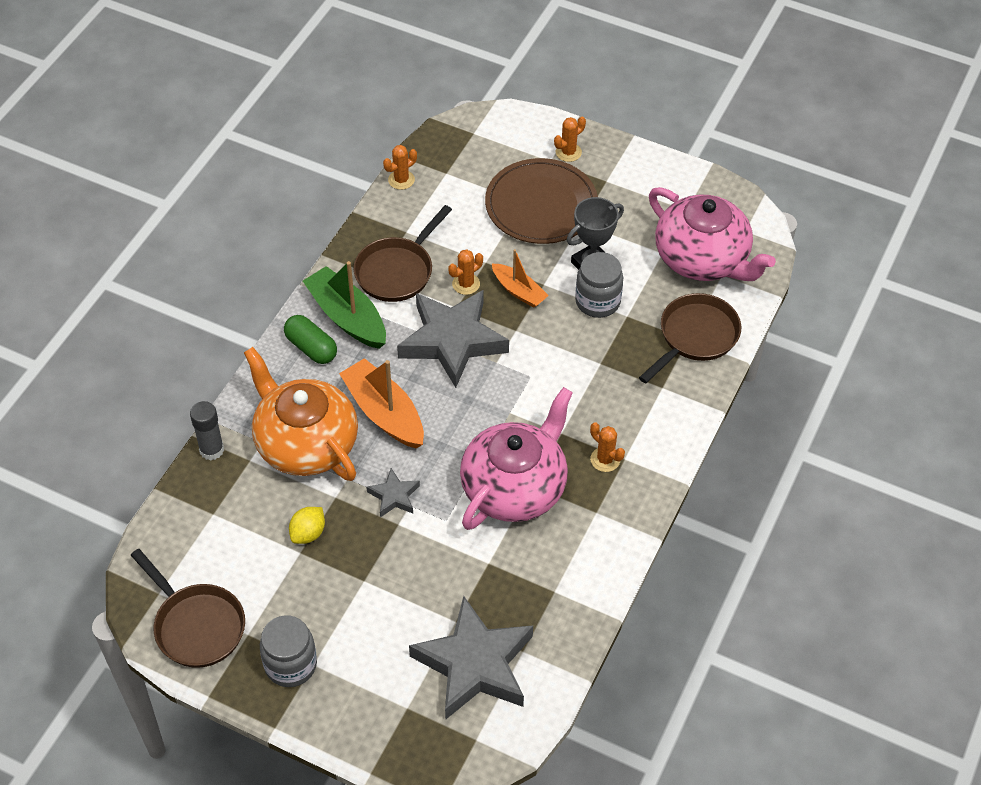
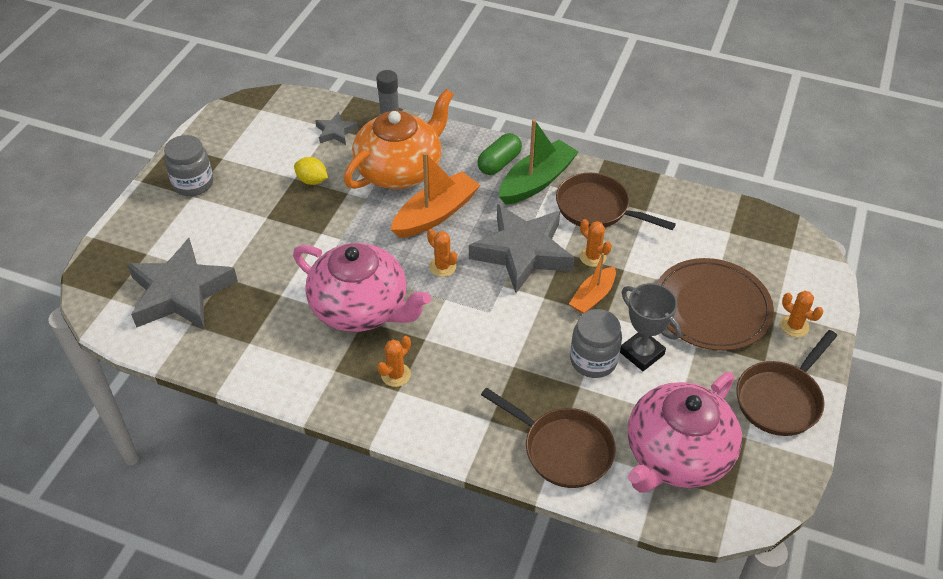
camera: 85 degrees right, 5 degrees down
(196, 626) = (231, 131): brown pan -> brown pan (780, 399)
(394, 496) = (349, 228): grey star -> grey star (335, 132)
(401, 180) = (709, 201): orange cactus -> orange cactus (442, 267)

